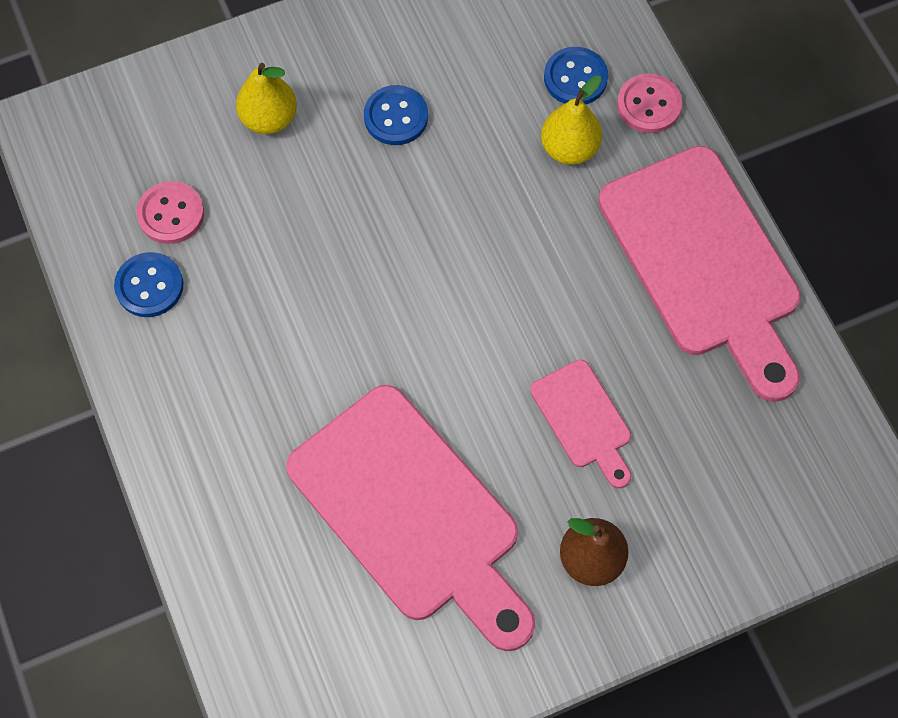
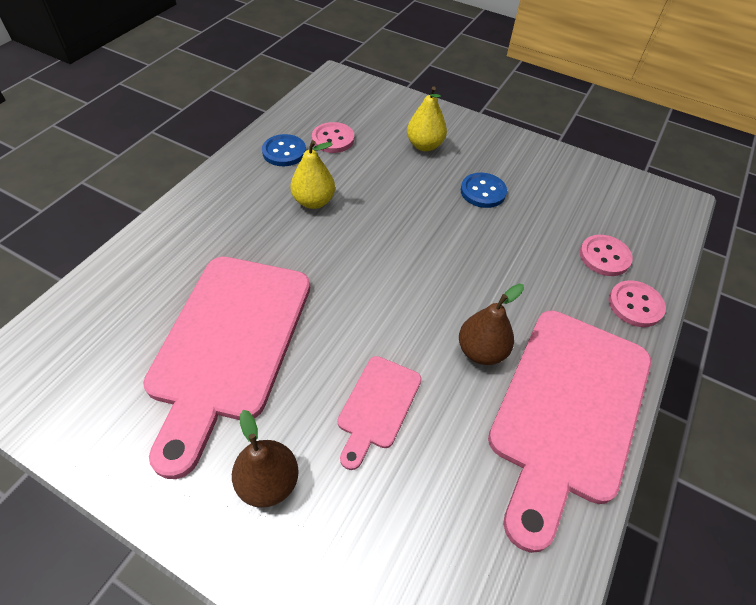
camera: 50 degrees right, 15 degrees down
(569, 148) = (557, 280): yellow pear -> yellow pear (313, 201)
(575, 78) = (604, 257): blue button -> pink button
(594, 285) = (481, 351): none -> brown pear

